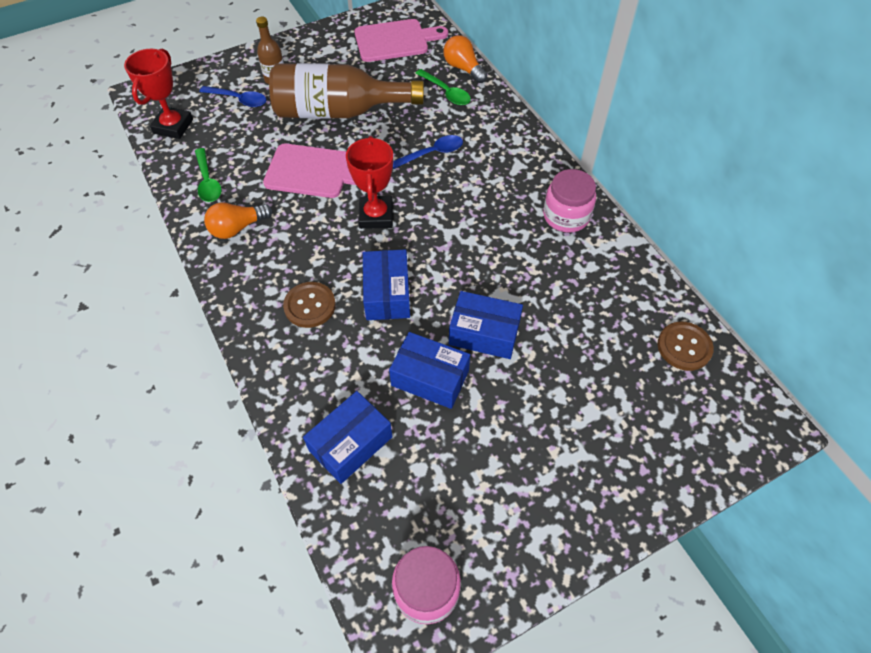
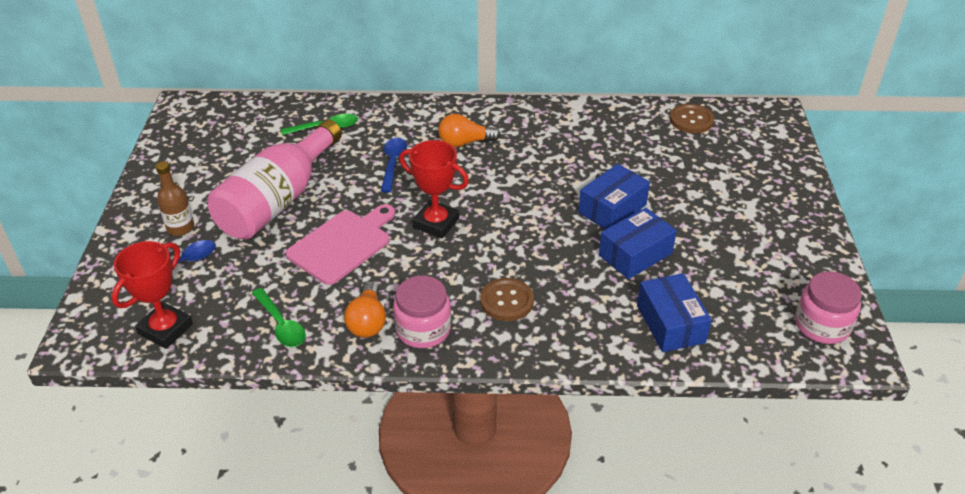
camera: 60 degrees left, 15 degrees down
(173, 126) = (165, 329): red trophy -> red trophy turned 75 degrees clockwise
(208, 182) = (281, 325): green spoon -> green spoon turned 45 degrees clockwise
(338, 111) = (278, 201): brown bottle -> pink bottle
(387, 293) = (530, 248): blue box -> none
(395, 41) = (220, 131): pink cutting board -> none
(463, 68) = (306, 107): orange light bulb -> orange light bulb (464, 143)
(566, 216) = (529, 121): pink jar -> pink jar (423, 329)

